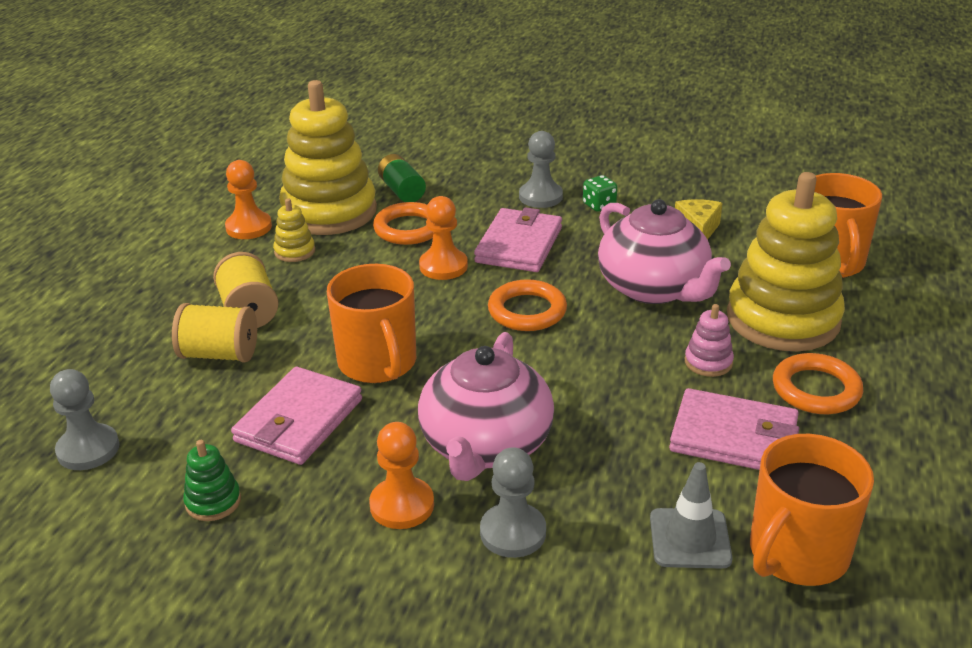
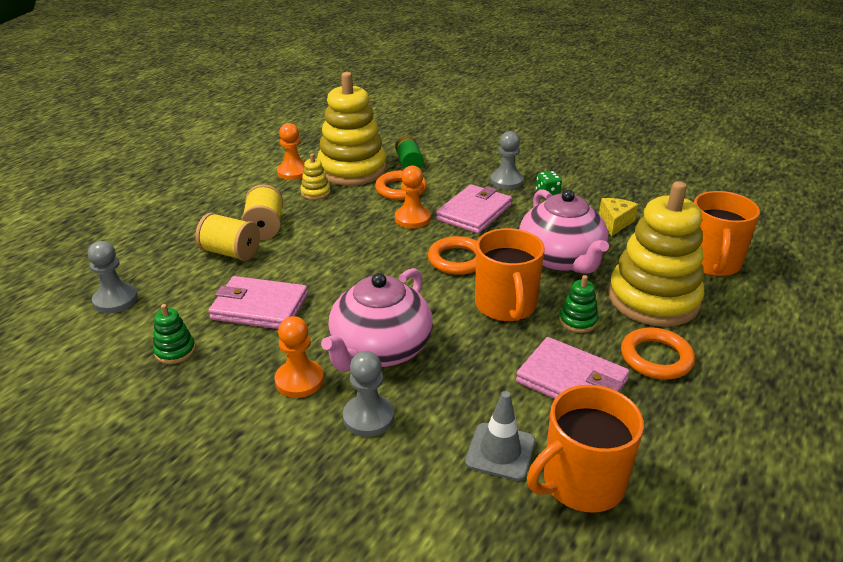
camera: 15 degrees right, 0 degrees up
(299, 420) = (259, 307): pink wallet -> pink wallet turned 60 degrees clockwise
(378, 363) = (333, 278): orange mug -> orange mug (506, 306)
(708, 362) = (578, 321): pink stacking toy -> green stacking toy

